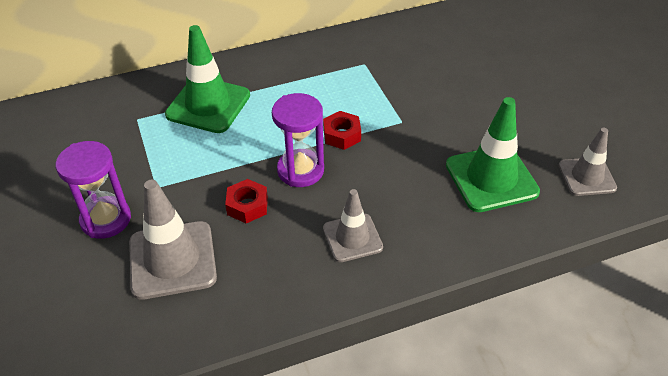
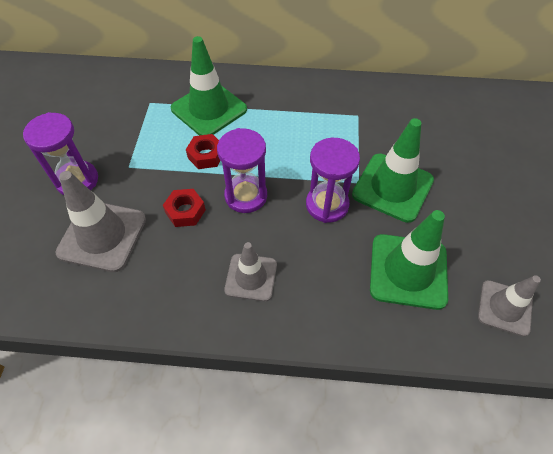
camera: 25 degrees right, 10 degrees up
(342, 135) = (299, 176): red nut -> red nut (206, 155)
(384, 150) = (327, 205): none -> purple hourglass
(435, 115) = (392, 187): none -> green traffic cone

